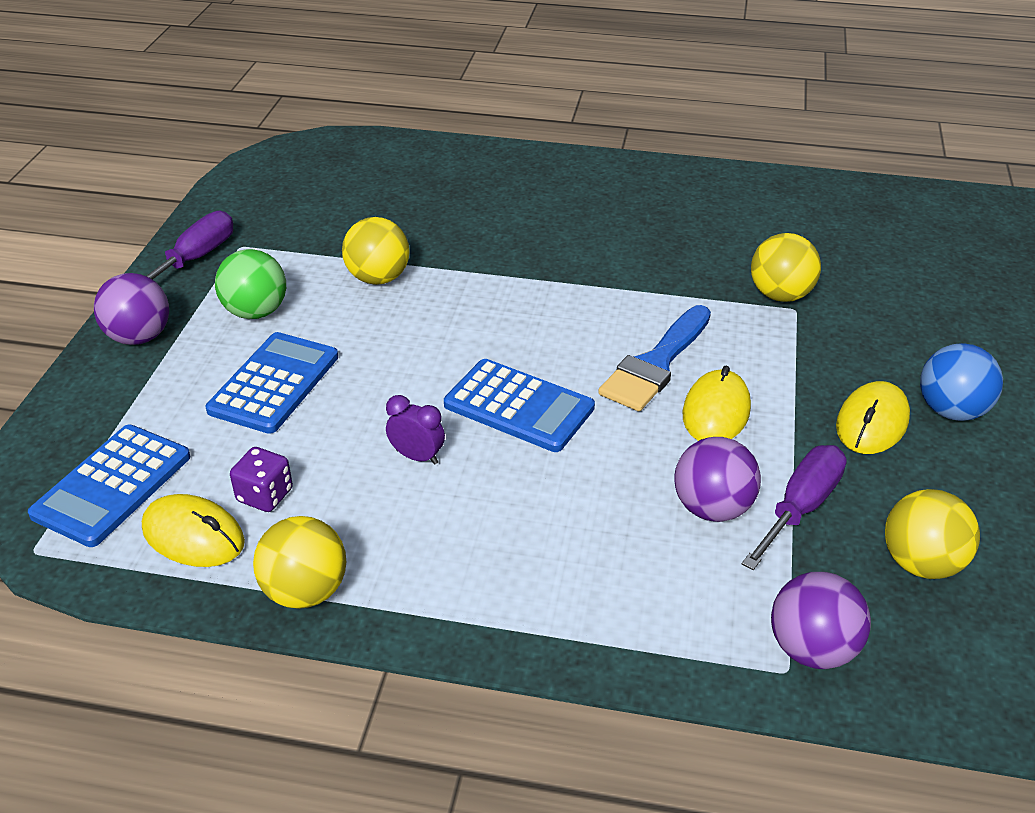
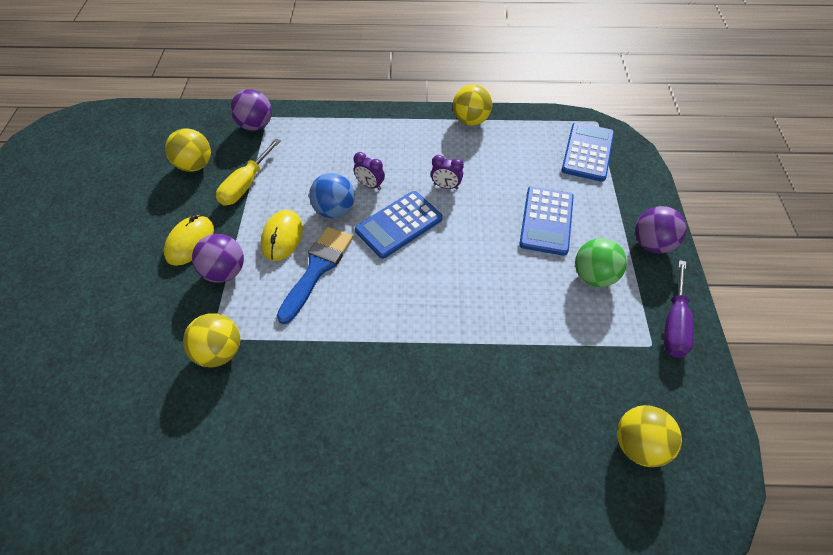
camera: 170 degrees right, 15 degrees up
(193, 535) = (532, 135): yellow mouse -> none
(265, 495) = (512, 157): purple dice -> none
(378, 278) = (527, 323): yellow ball -> yellow ball (638, 444)
(518, 406) = (399, 224): blue calculator -> blue calculator turned 60 degrees counterclockwise
(558, 476) = (370, 185): none -> purple clock
(712, 508) = (291, 179): purple ball -> purple ball (225, 271)
(800, 507) = (246, 185): purple screwdriver -> yellow screwdriver
(951, 410) = (137, 257): blue ball -> blue ball (334, 210)

